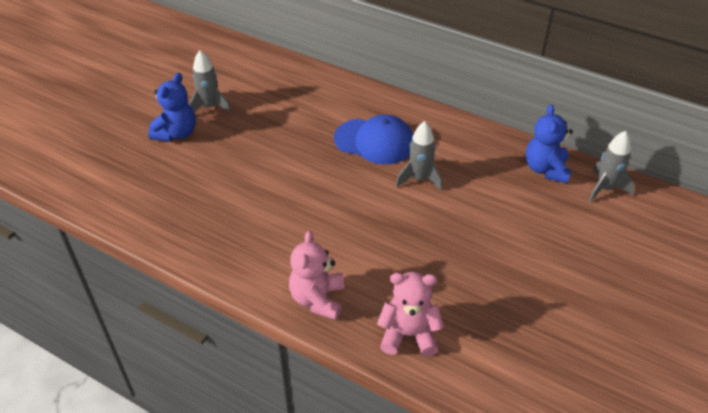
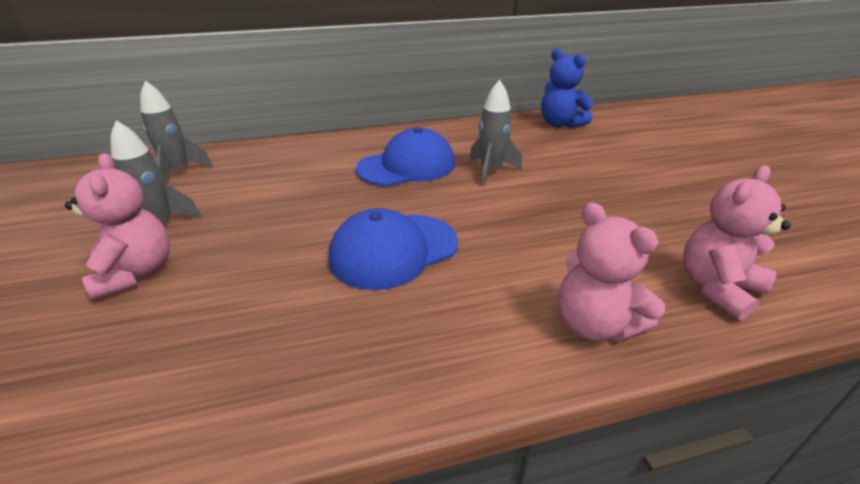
camera: 45 degrees left, 10 degrees down
(176, 133) = (136, 273): blue teddy bear -> pink teddy bear
(288, 196) = (393, 250): none -> blue cap
(604, 189) = (611, 117): grey rocket -> grey rocket (179, 172)

